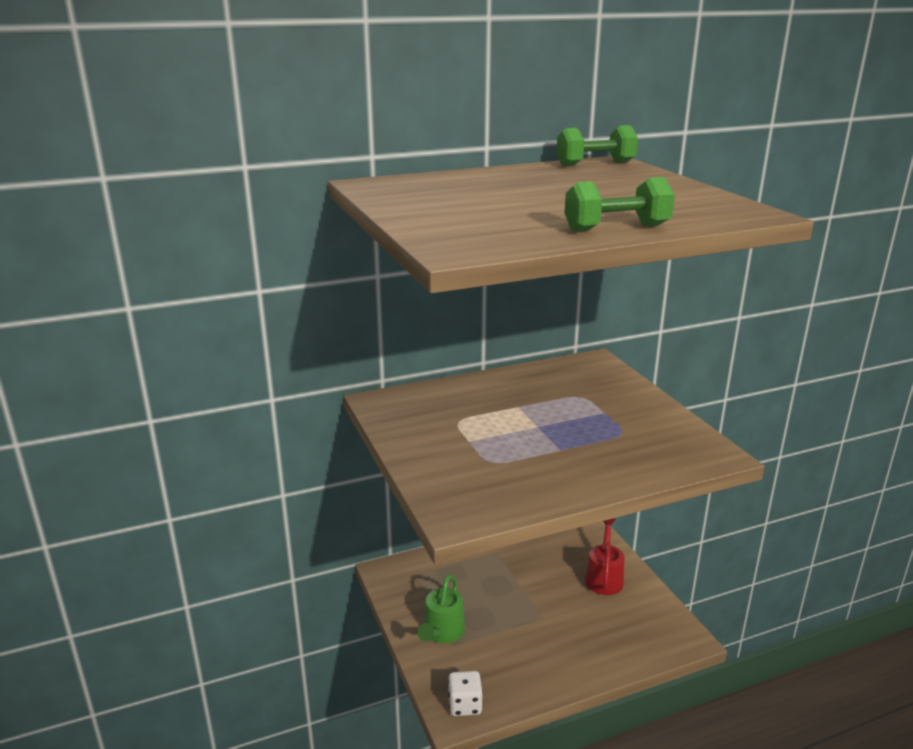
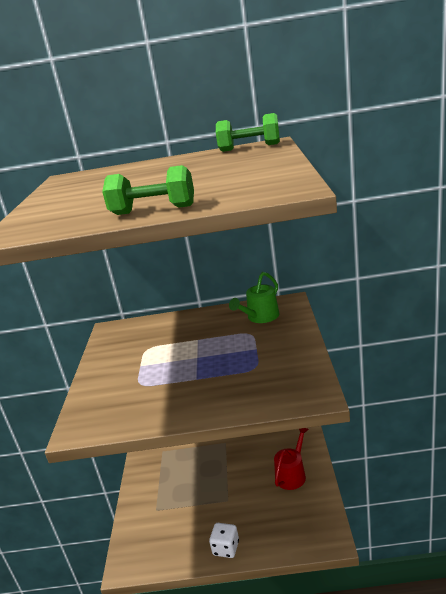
camera: 25 degrees right, 0 degrees up
(442, 632) = (153, 499): green watering can -> green watering can (260, 317)
(465, 705) = (136, 558): white dice -> white dice (226, 548)

